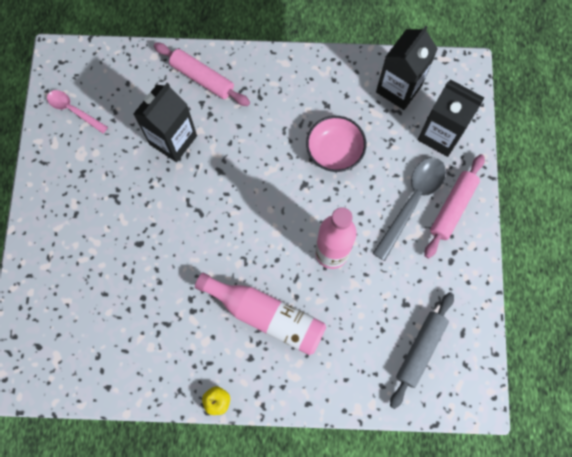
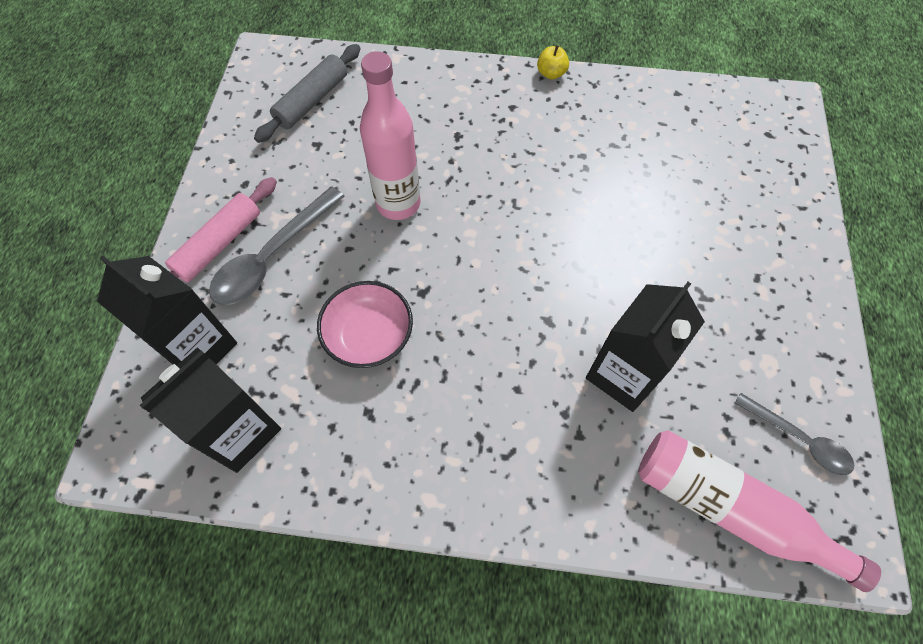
camera: 175 degrees left, 10 degrees down
(73, 110) = (798, 439): pink spoon -> grey spoon
(202, 78) = (579, 481): pink rolling pin -> none
(266, 315) = (490, 144): pink bottle -> pink bottle (730, 509)

